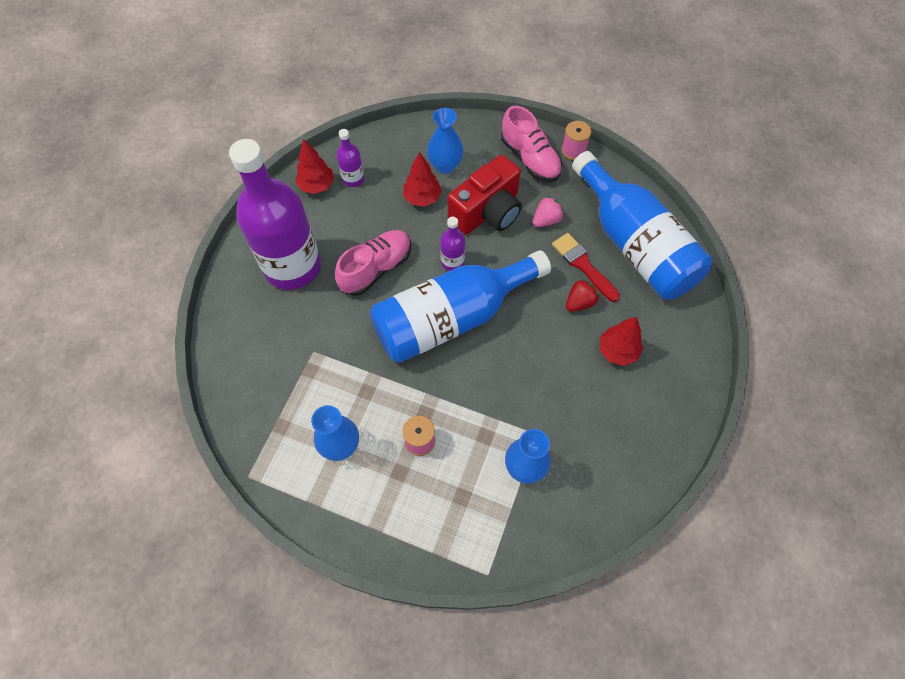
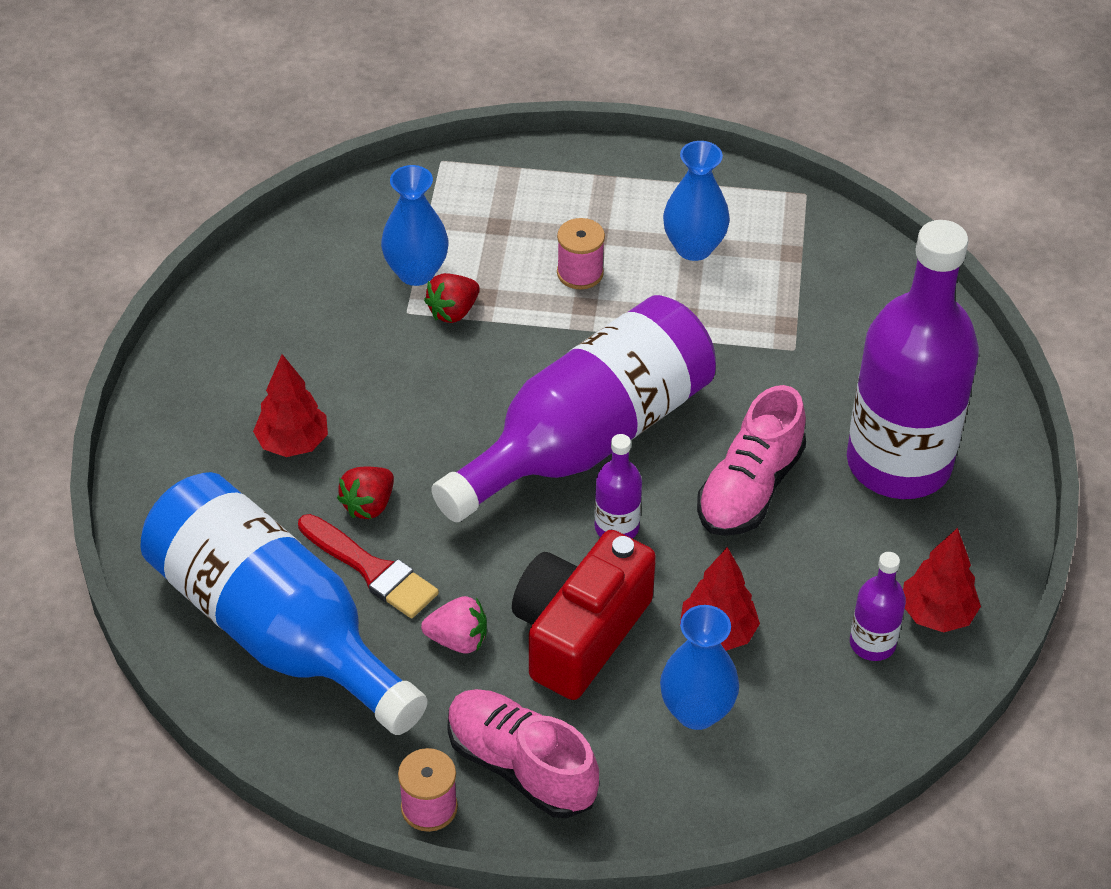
camera: 165 degrees right, 15 degrees down
(452, 318) = (587, 438): blue bottle -> purple bottle
(507, 427) = (453, 311): none -> red strawberry
(546, 220) = (458, 640): pink strawberry -> pink strawberry turned 120 degrees counterclockwise

